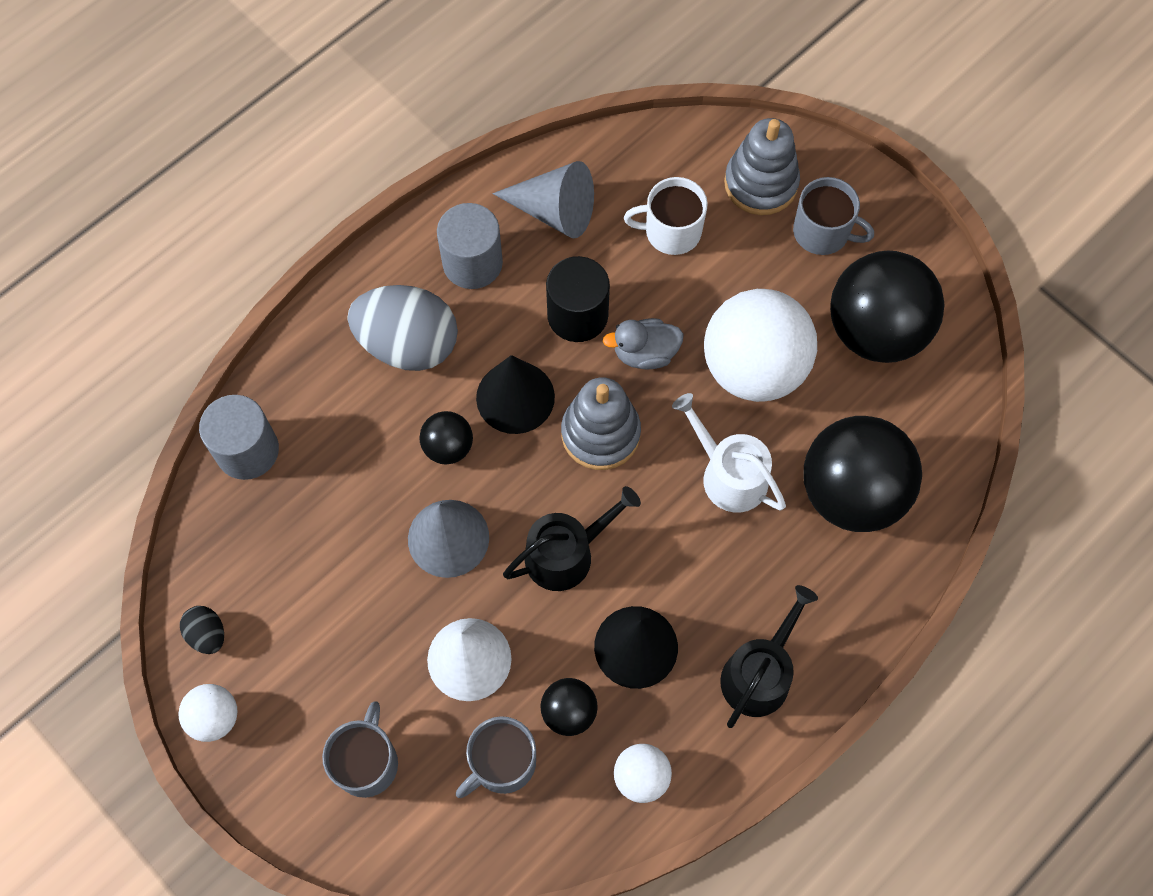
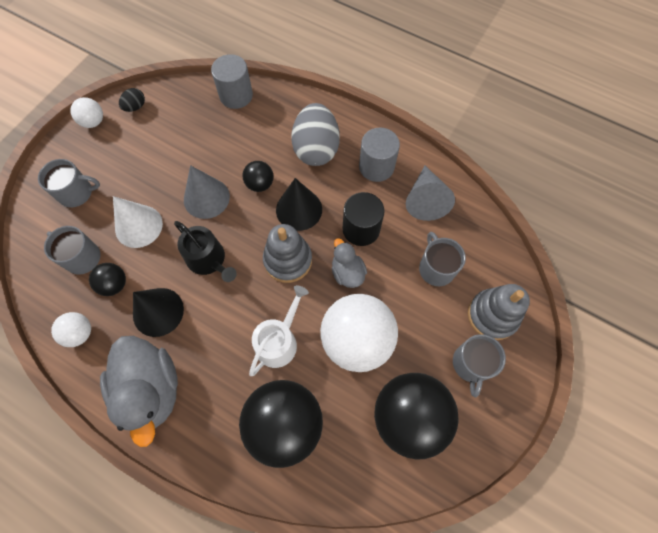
camera: 75 degrees right, 0 degrees up
(671, 231) = (436, 268): white mug -> grey mug
(759, 673) = (151, 389): black watering can -> grey duck

